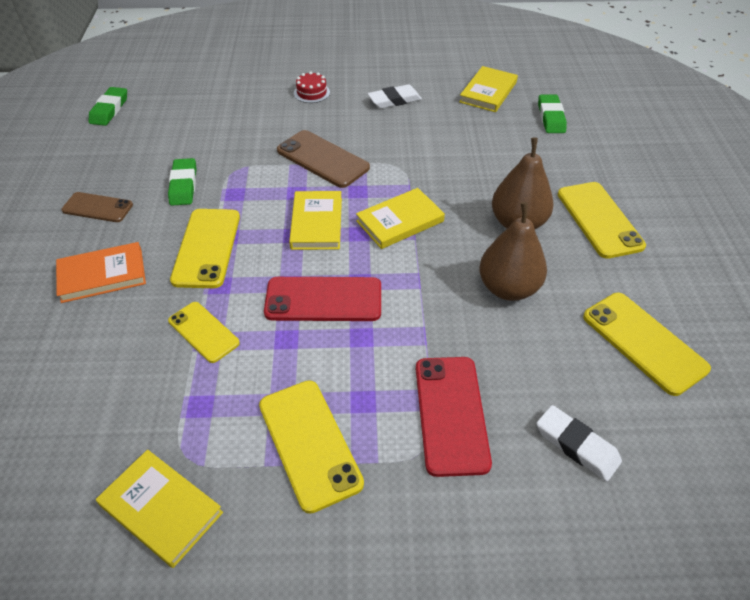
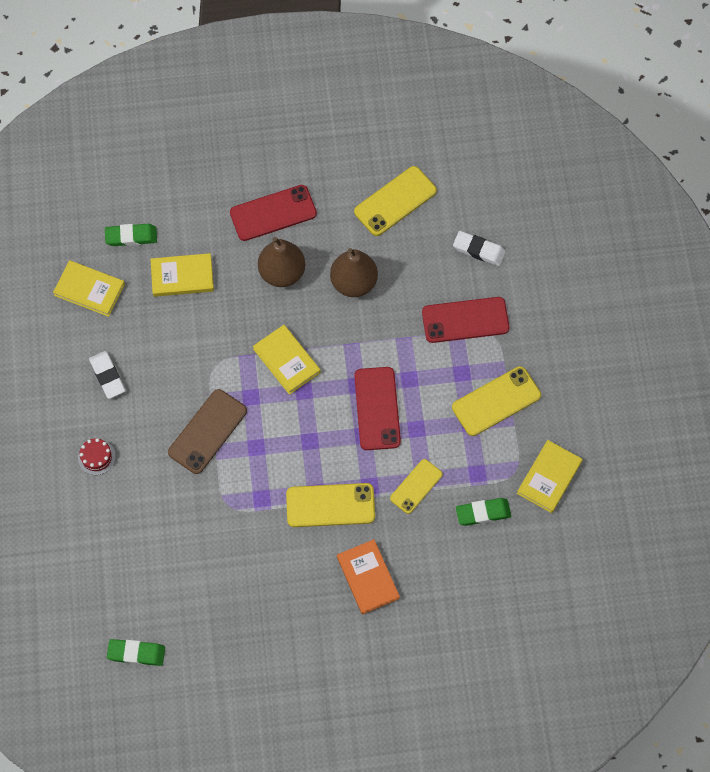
camera: 95 degrees left, 20 degrees up
(97, 208) = (288, 610): brown phone -> none
(183, 185) = (253, 545): green eraser -> green eraser (483, 513)
(317, 223) = (294, 425): yellow book -> yellow book (182, 276)
(576, 445) = (479, 250): white eraser -> white eraser turned 75 degrees clockwise
(599, 219) = (273, 213): yellow phone -> red phone

